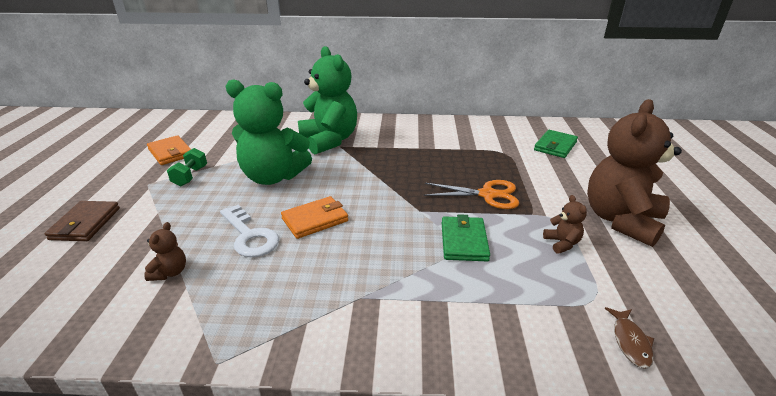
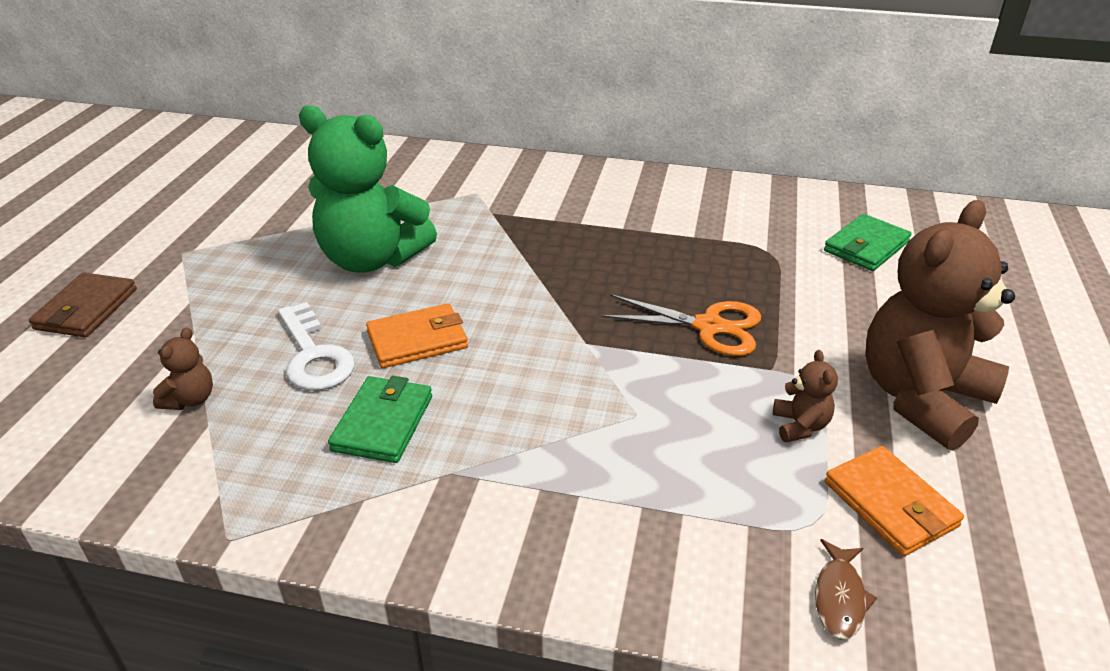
camera: 10 degrees right, 5 degrees up
(171, 153) = (225, 201): orange wallet -> orange wallet (890, 504)
(190, 176) = (247, 246): green dumbbell -> none
(329, 141) = (478, 201): green teddy bear -> none
(464, 241) = (639, 403): green wallet -> green wallet (383, 423)

